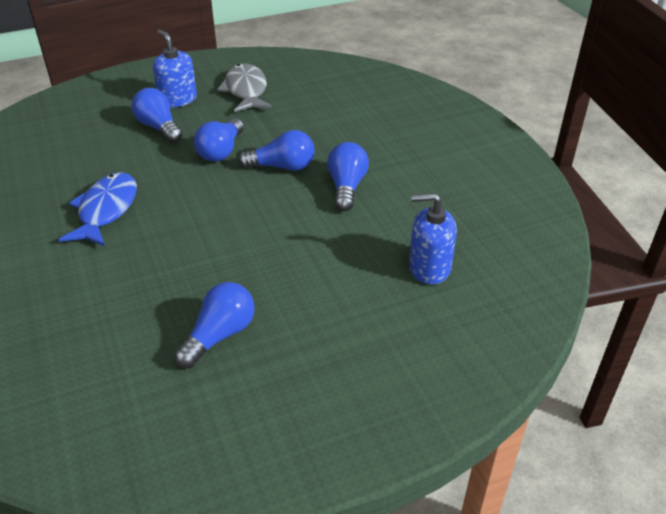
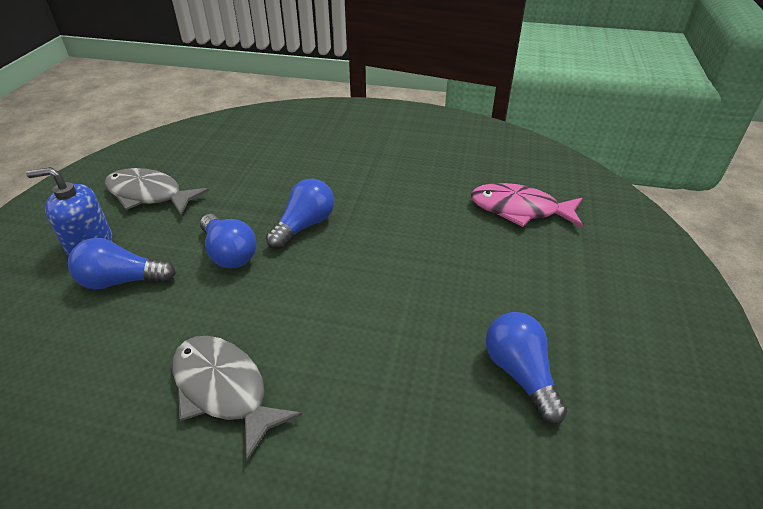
camera: 55 degrees left, 0 degrees up
(106, 210) = (224, 390): blue fish -> grey fish
(346, 187) = (376, 203): blue light bulb -> none
(429, 268) = (519, 210): blue soap dispenser -> pink fish

